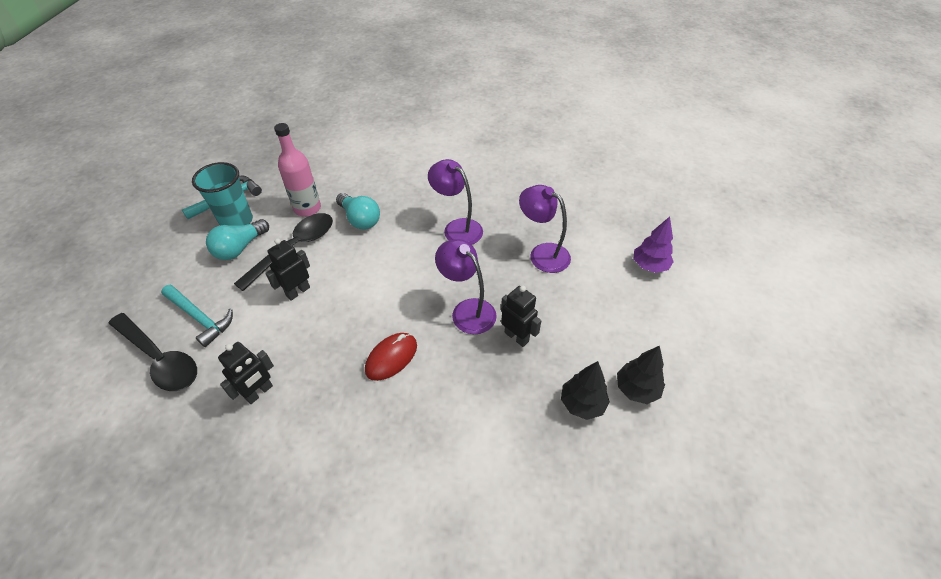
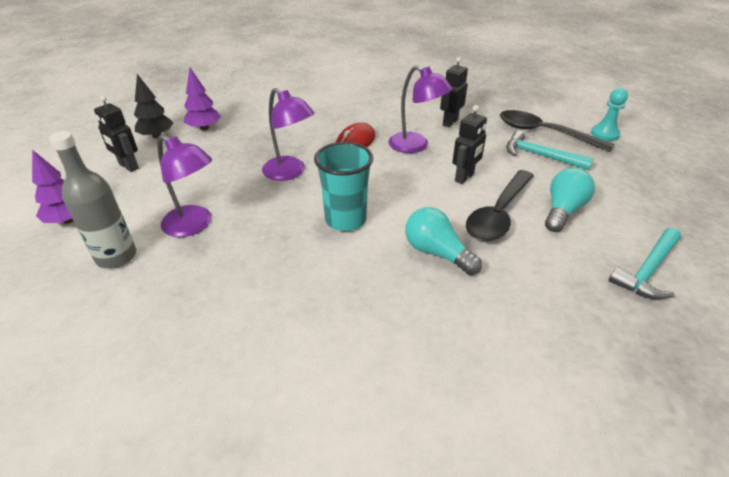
camera: 175 degrees right, 10 degrees down
(91, 351) = (604, 134): none -> turquoise pawn
(236, 221) = (600, 240): turquoise cup -> turquoise cup (345, 220)
(307, 208) = (519, 263): pink bottle -> none
(457, 228) = (300, 249): purple lamp -> purple lamp (415, 146)
(516, 337) = (245, 158): black robot -> black robot (128, 166)
(582, 404) = (204, 128): black tree -> purple tree
(589, 230) = (116, 257): none -> grey bottle

